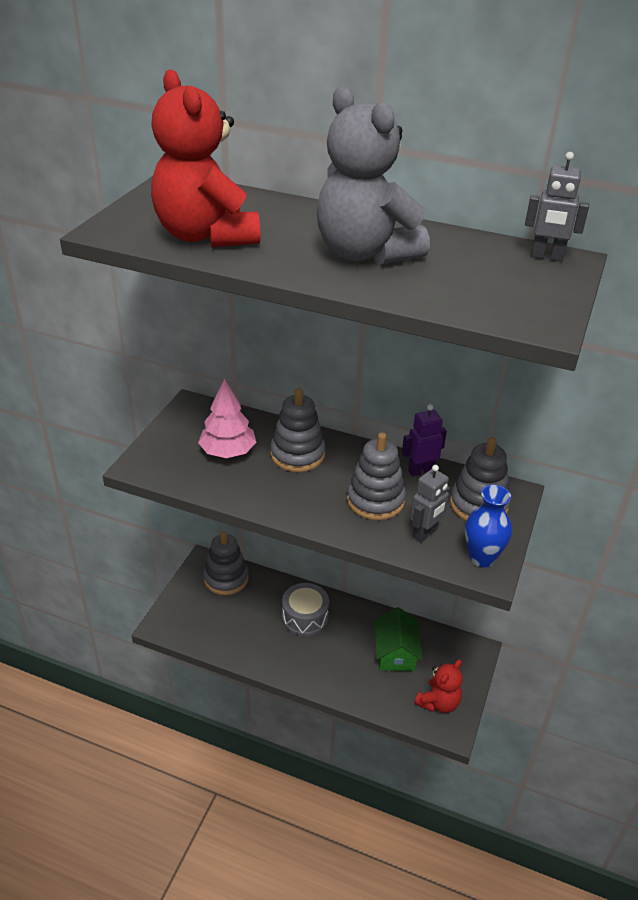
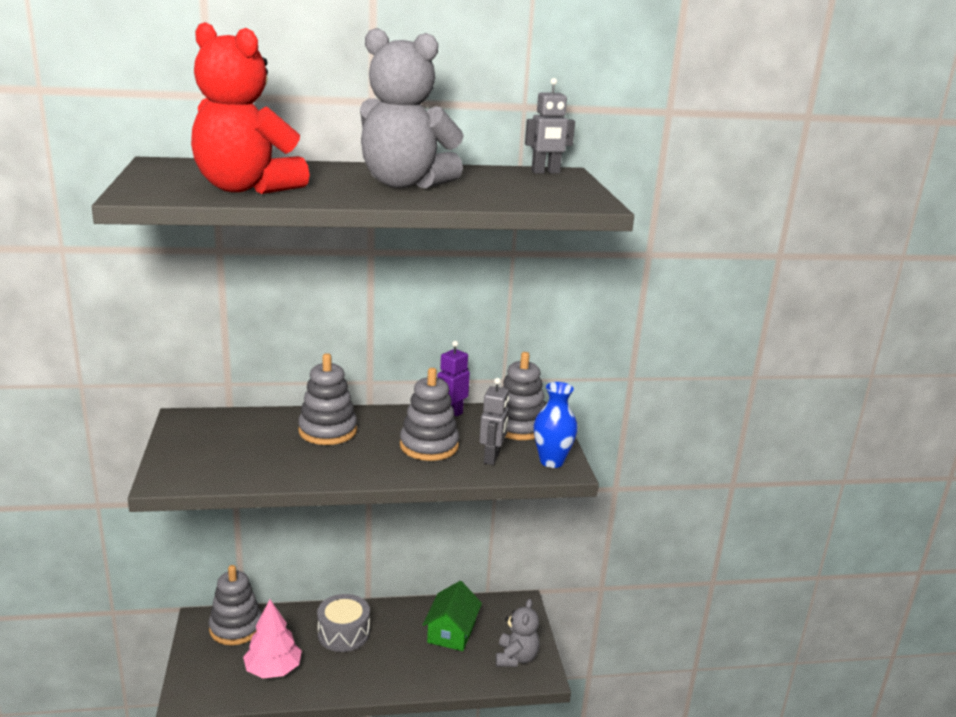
camera: 30 degrees left, 15 degrees down
(228, 452) = (255, 445): pink tree -> pink tree (273, 669)
(395, 653) = (451, 632): green house -> green house turned 45 degrees clockwise
(438, 702) = (516, 658): red teddy bear -> grey teddy bear

